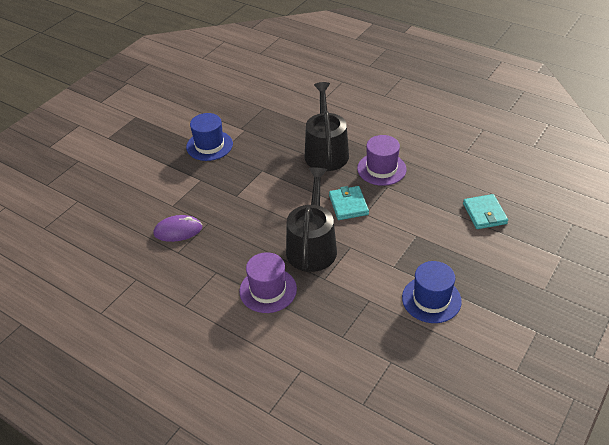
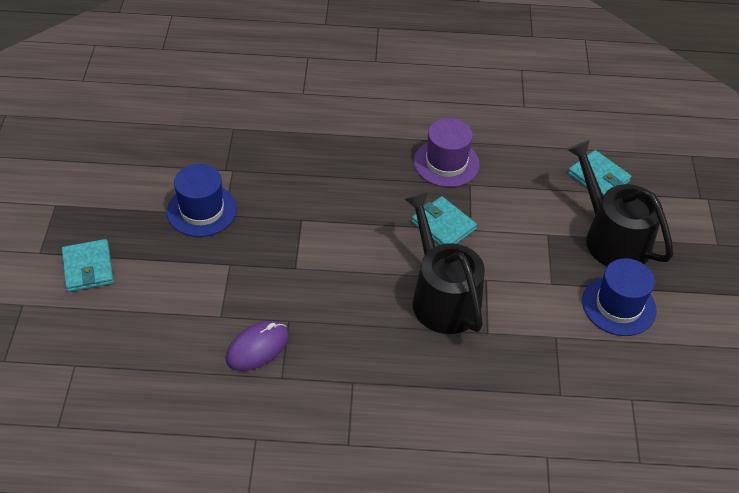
camera: 35 degrees left, 5 degrees up
(125, 154) = (88, 268): none -> turquoise wallet
(268, 290) = (434, 376): purple hat -> none
(326, 152) = (362, 164): black watering can -> black watering can (612, 237)

